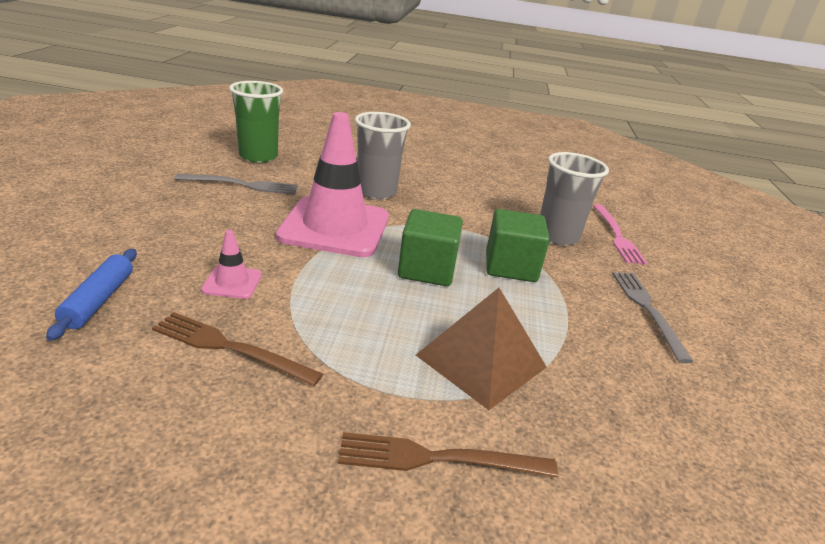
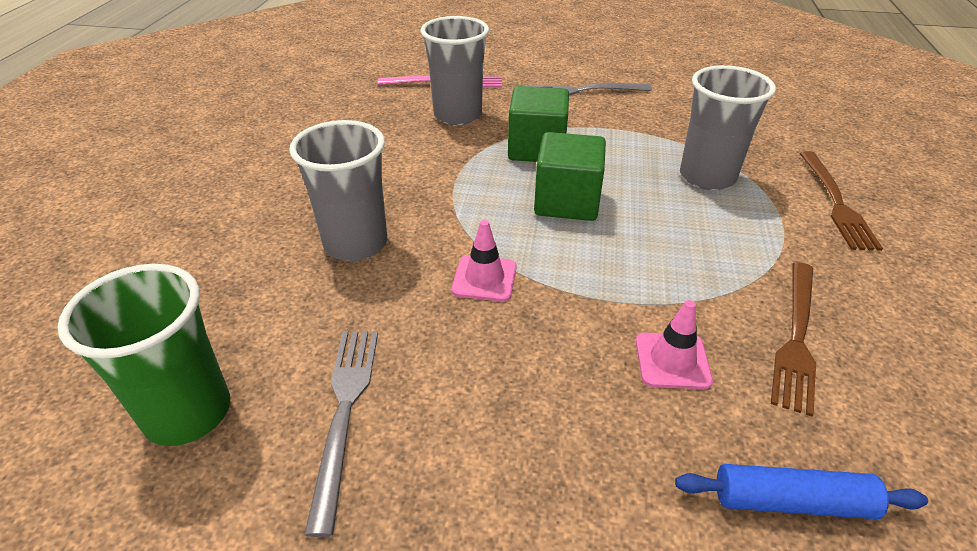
camera: 85 degrees left, 10 degrees up
(335, 227) = (484, 278): pink traffic cone -> pink traffic cone, size x0.42
(481, 361) = (707, 177): brown pyramid -> grey cup

